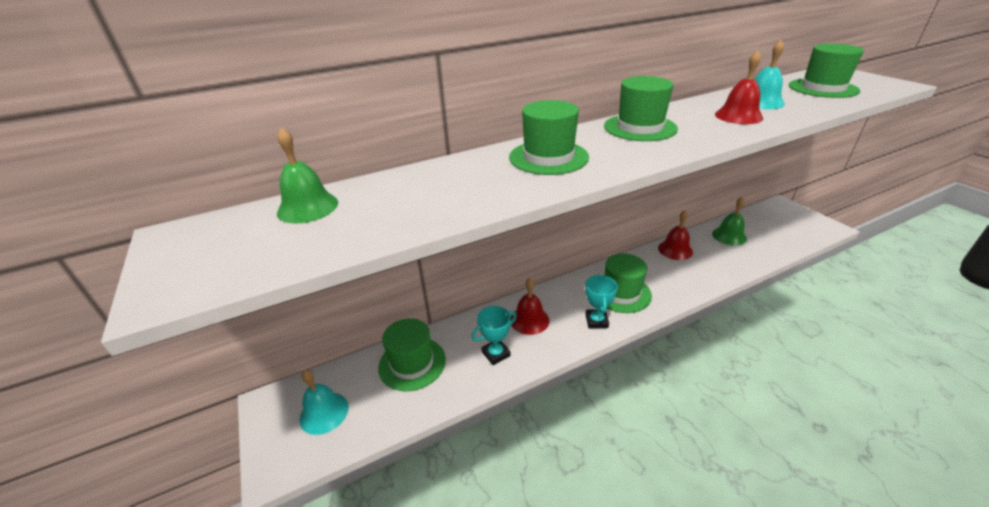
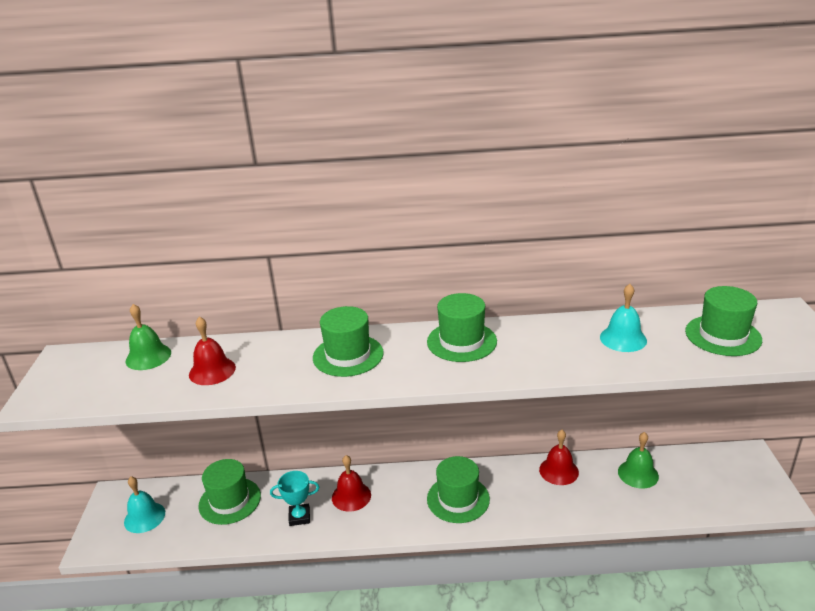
camera: 25 degrees right, 5 degrees down
(596, 321) = (410, 518): turquoise trophy -> none
(738, 116) = (571, 351): red bell -> red bell (212, 371)

